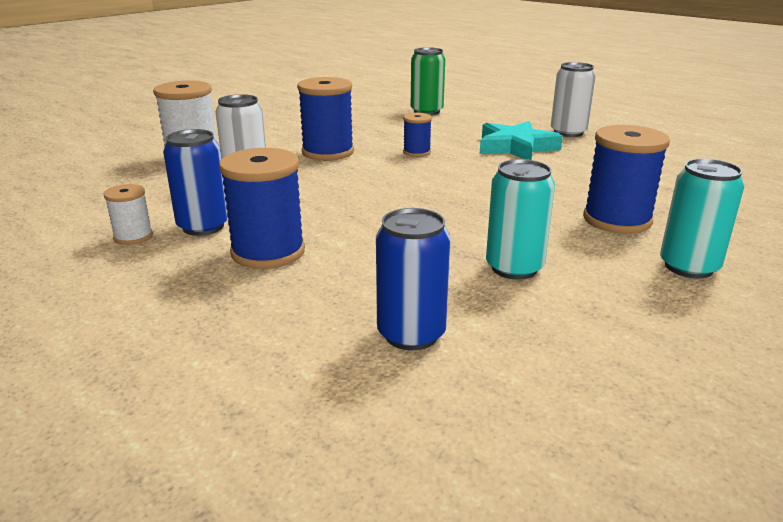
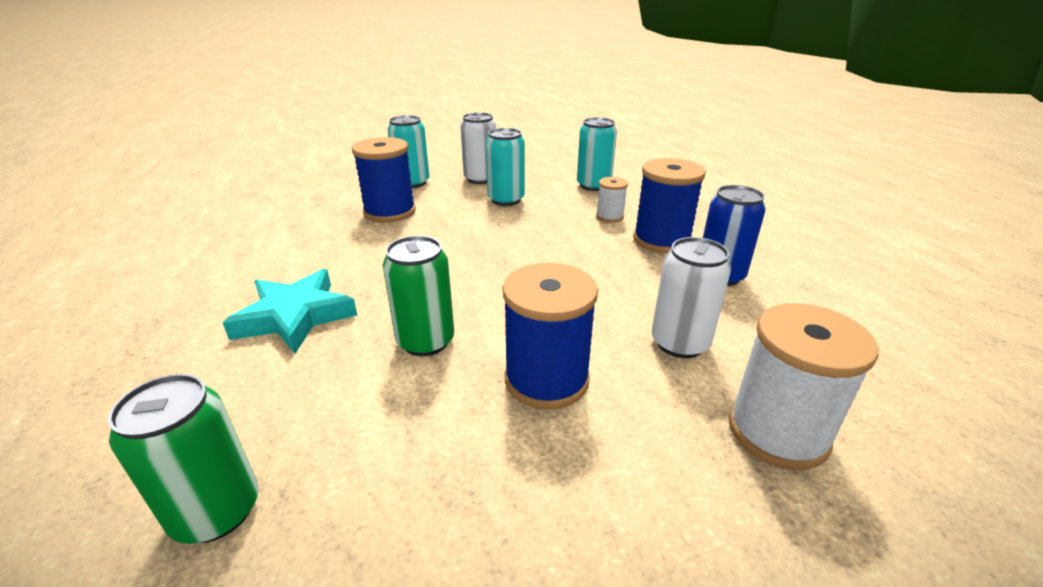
camera: 155 degrees left, 5 degrees up
(133, 237) = (784, 278): white spool -> white spool (609, 216)
(411, 334) = (593, 185): blue can -> turquoise can
(416, 152) = (425, 341): blue spool -> green can
(568, 132) = (170, 331): white can -> white can (480, 179)

